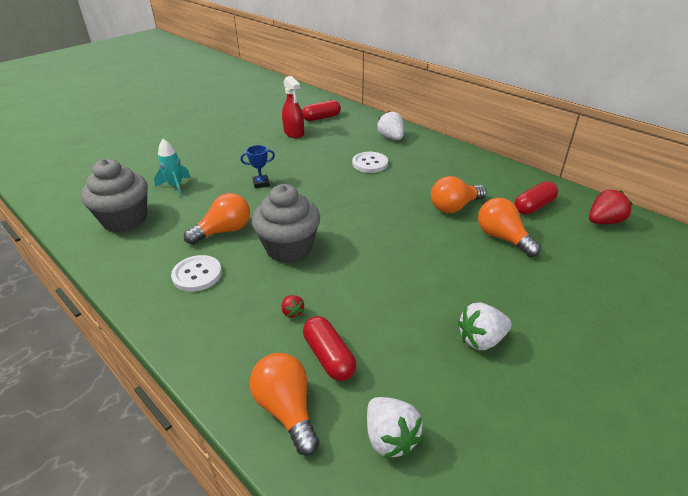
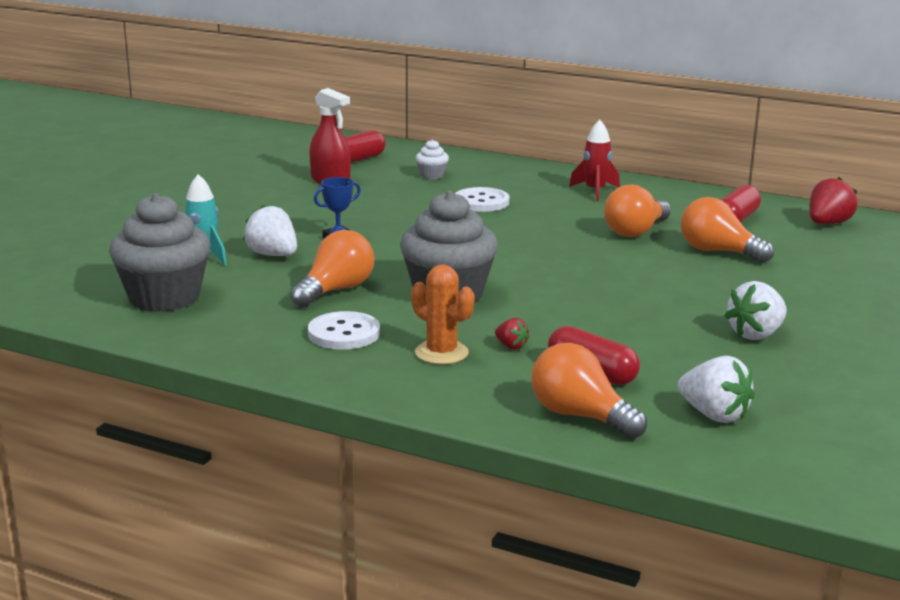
camera: 20 degrees left, 15 degrees down
(242, 309) = (441, 353): none -> orange cactus
(355, 136) = (432, 175): none -> white cupcake
(391, 138) = (487, 172): white strawberry -> white strawberry (273, 255)
(449, 164) = (595, 191): none -> red rocket

